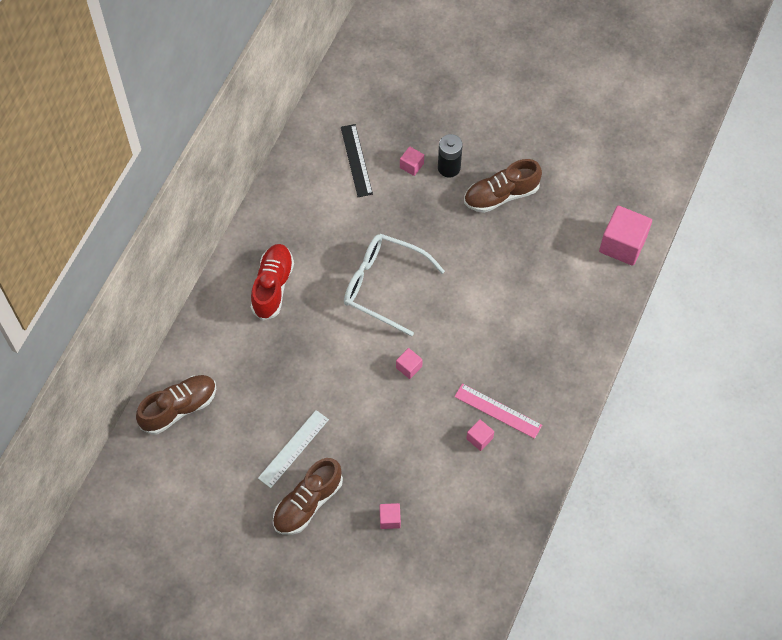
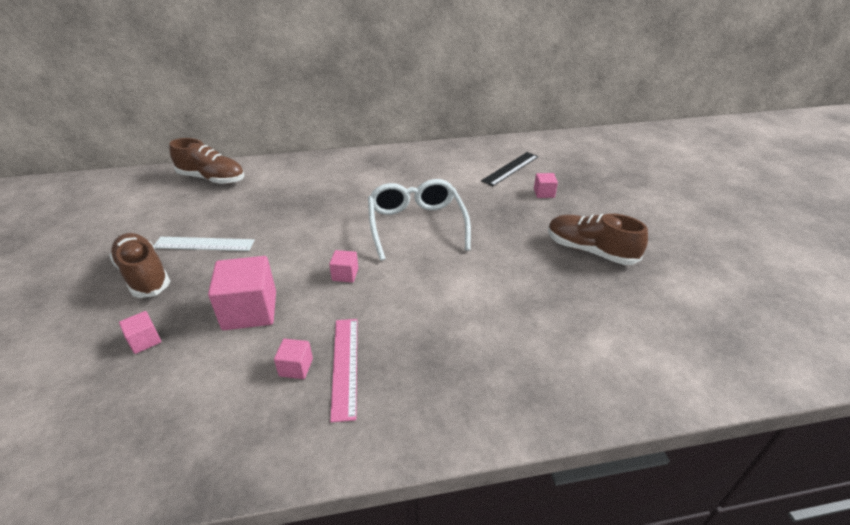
camera: 55 degrees right, 25 degrees down
(272, 286) = (358, 176): red shoe -> none
(308, 503) = (144, 275): brown shoe -> brown shoe turned 45 degrees clockwise
(449, 168) = (570, 211): black battery -> none
(622, 244) = (671, 371): pink cube -> pink cube (250, 310)

